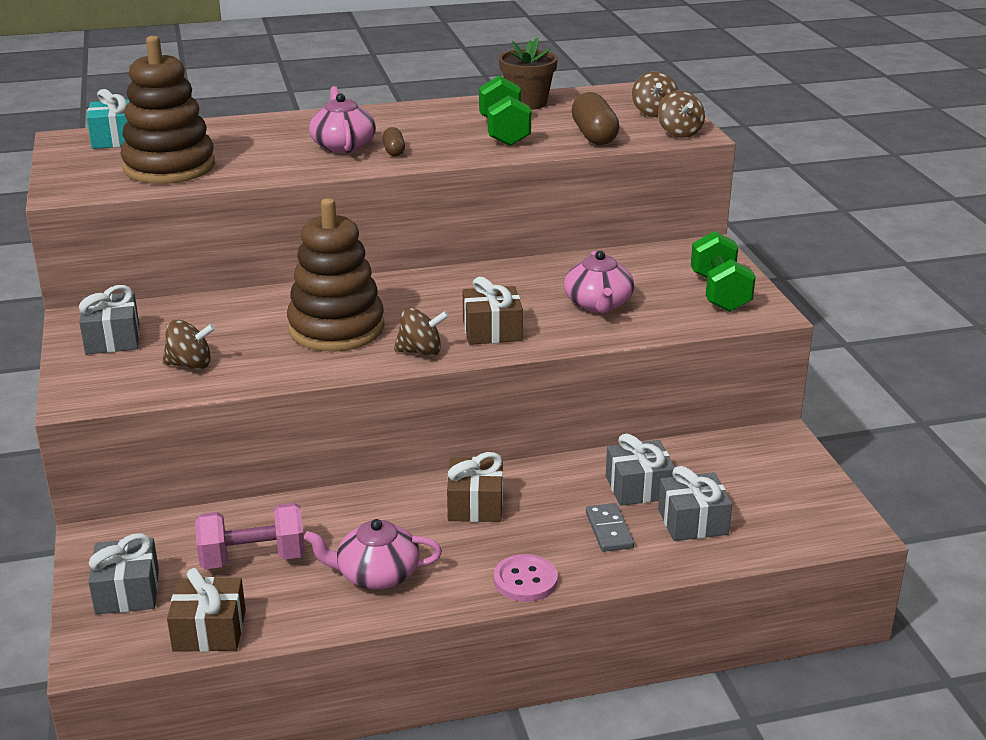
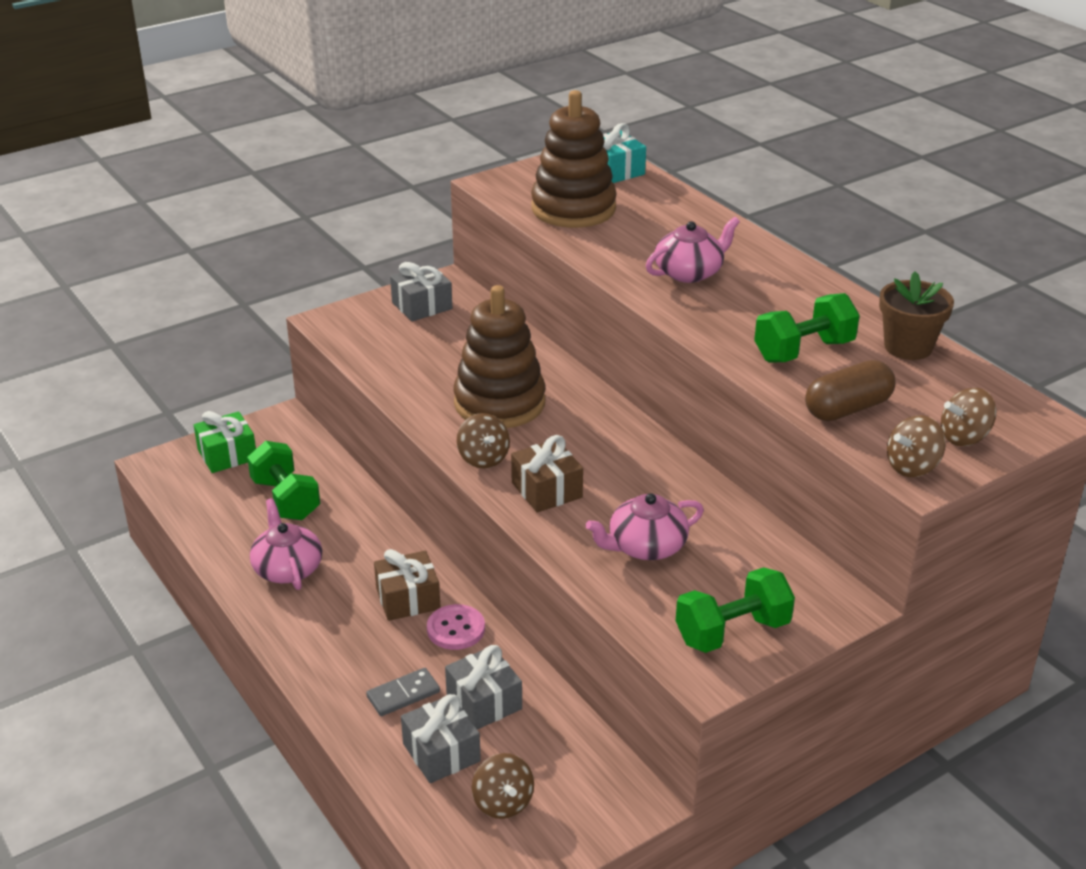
camera: 70 degrees right, 5 degrees up
(127, 591) = (227, 455): grey gift -> green gift
(190, 365) = (400, 352): brown spinning top -> brown spinning top (503, 803)
(209, 630) = (194, 506): brown gift -> none
(253, 558) = (286, 499): pink dumbbell -> green dumbbell
(394, 151) = (698, 301): brown capsule -> none
(525, 580) = (308, 656): pink button -> pink button (456, 629)

